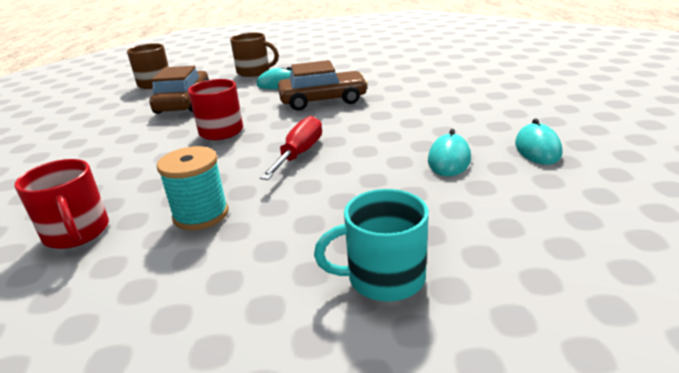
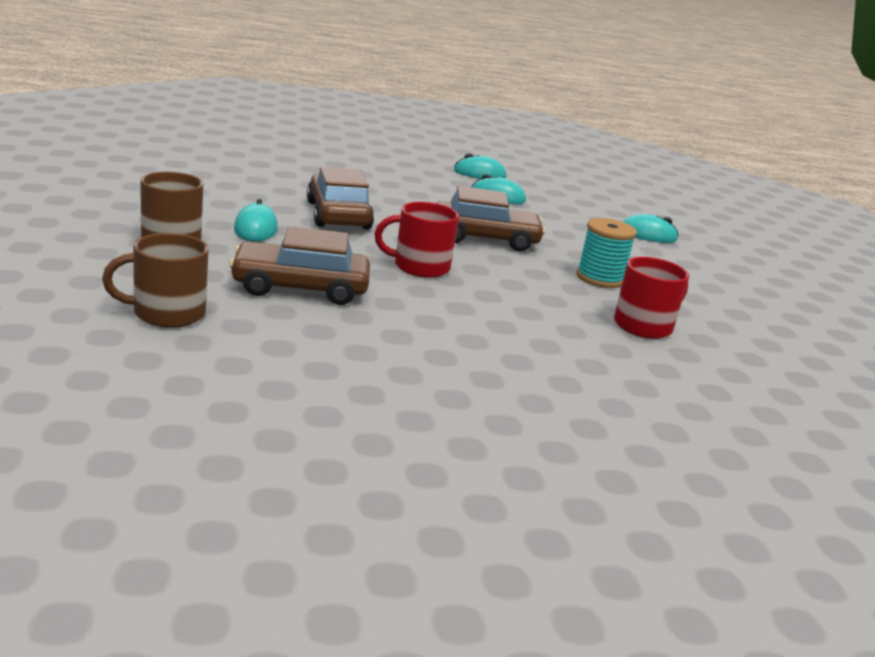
camera: 100 degrees left, 5 degrees down
(299, 154) = (484, 238): red screwdriver -> brown car
(383, 277) = (647, 235): turquoise mug -> turquoise mouse

